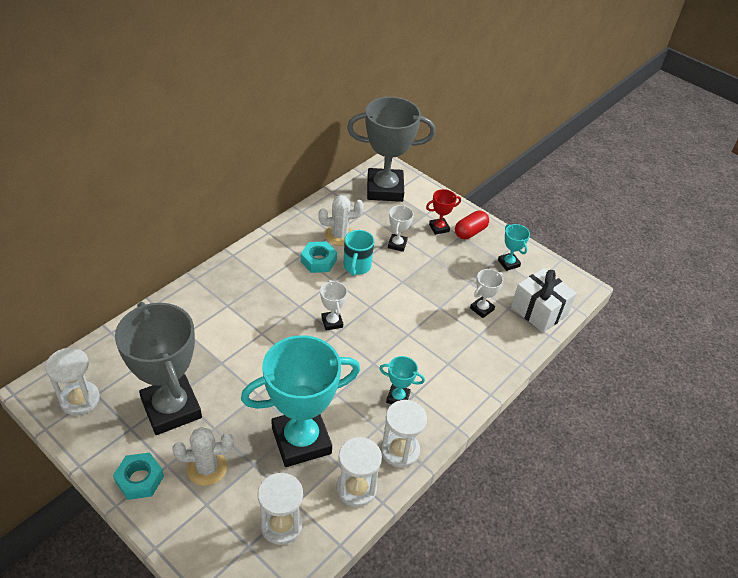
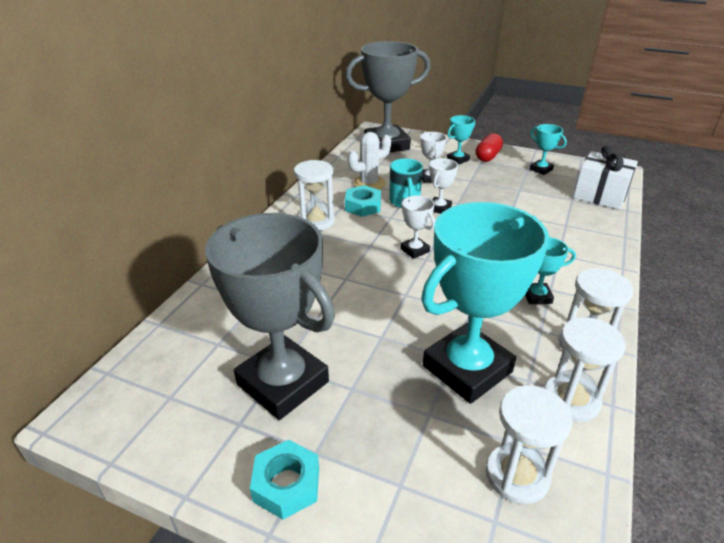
camera: 15 degrees left, 10 degrees down
(80, 399) = (148, 410): white hourglass -> white hourglass (316, 221)
(207, 468) = (372, 438): white cactus -> none
(439, 228) = (458, 159): red trophy -> turquoise trophy
(481, 309) = (549, 205): white trophy -> white trophy (439, 208)

